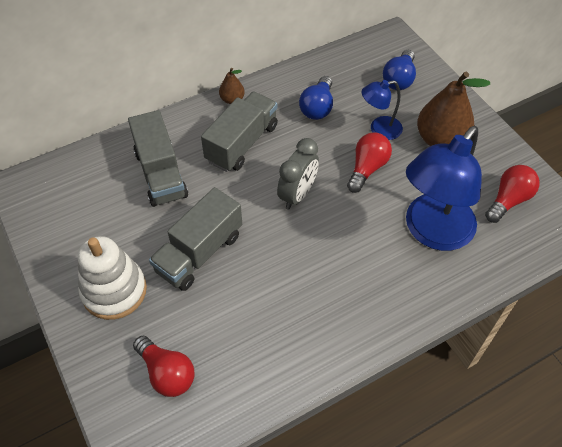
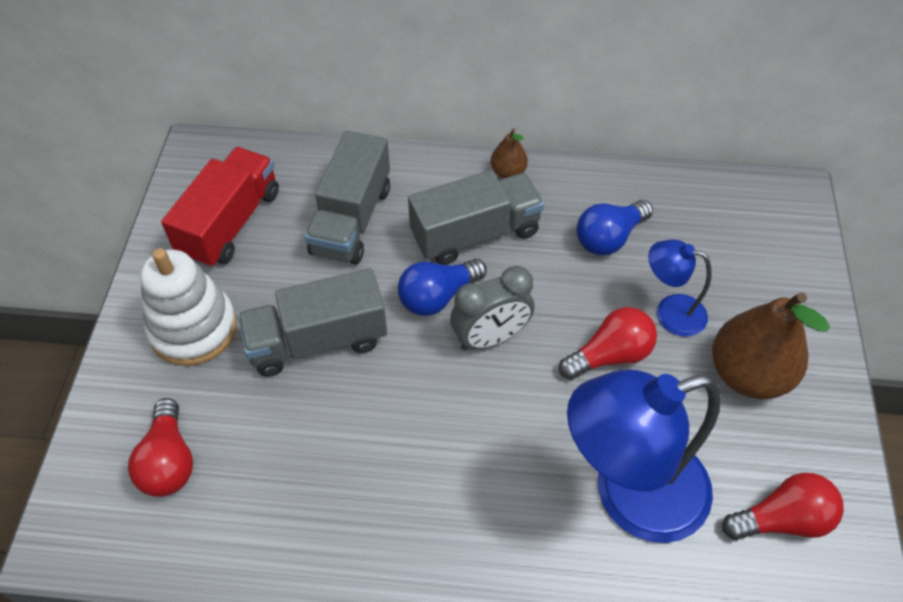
camera: 35 degrees right, 0 degrees up
(83, 217) = (230, 223): none -> red truck
(399, 79) = (755, 258): blue light bulb -> blue light bulb (438, 297)

